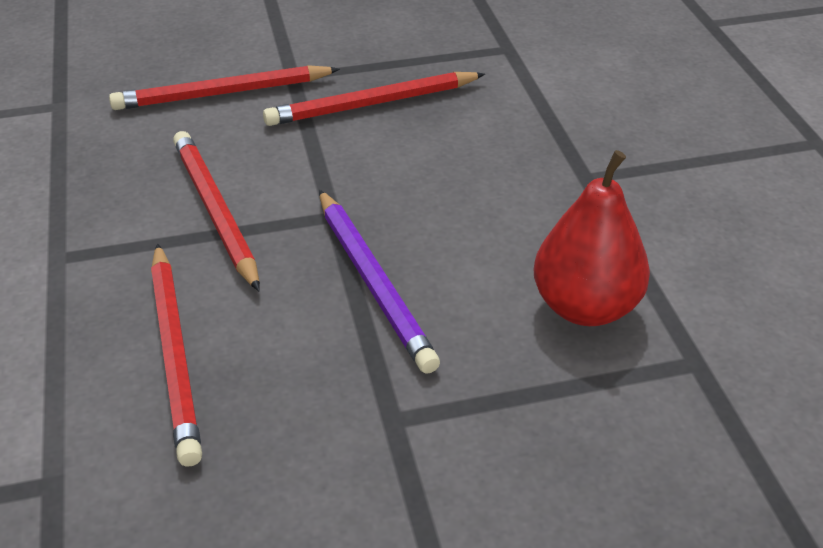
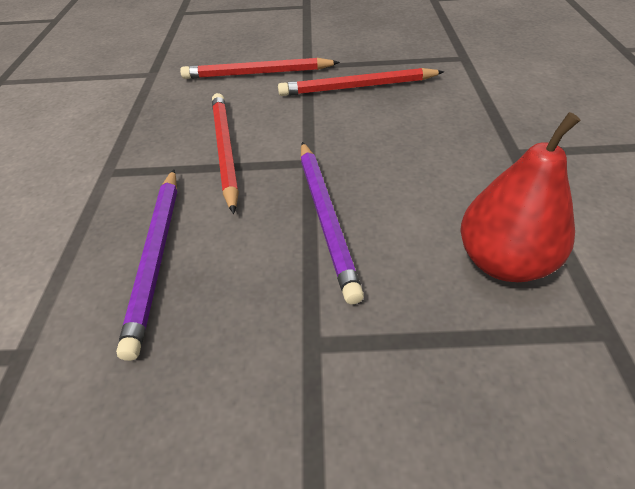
camera: 15 degrees right, 5 degrees up
(175, 354) = (156, 257): red pencil -> purple pencil

